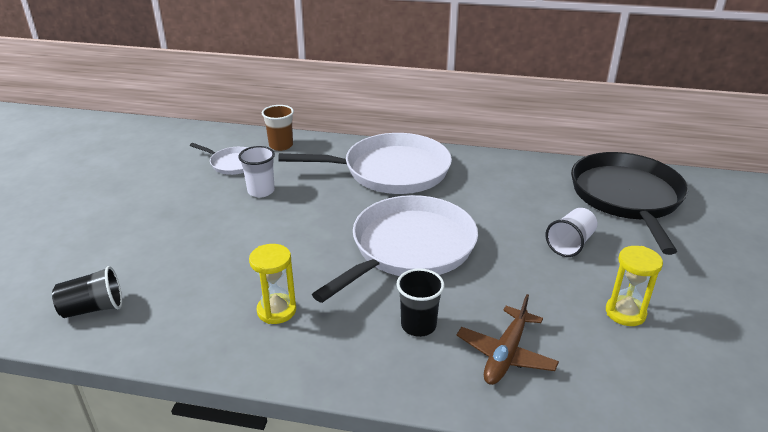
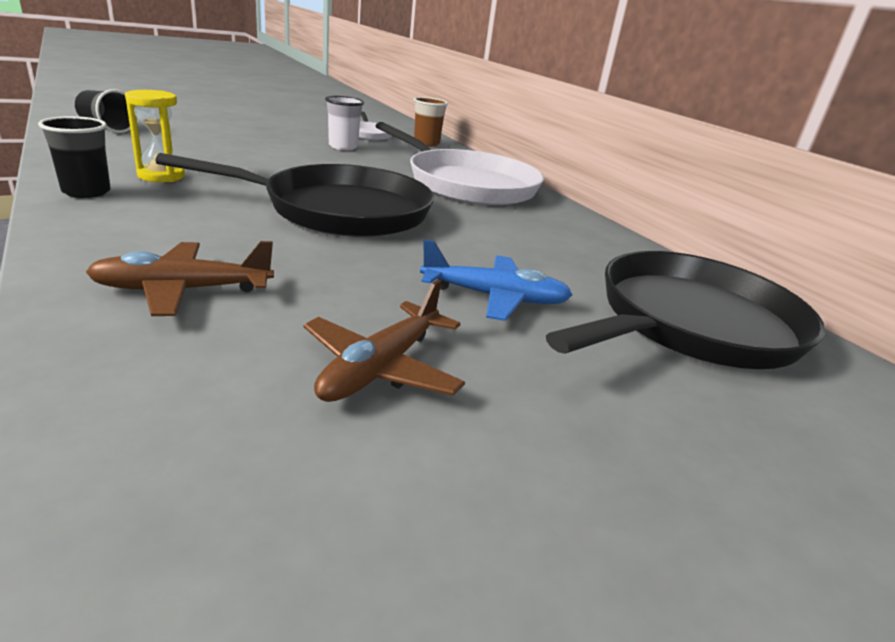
camera: 45 degrees right, 5 degrees down
(409, 248) = (339, 210): white pan -> black pan
(418, 325) = (197, 234): black cup -> black cup (86, 192)
(570, 244) = (495, 297): white cup -> blue plane
(625, 313) = (381, 368): yellow hourglass -> brown plane

